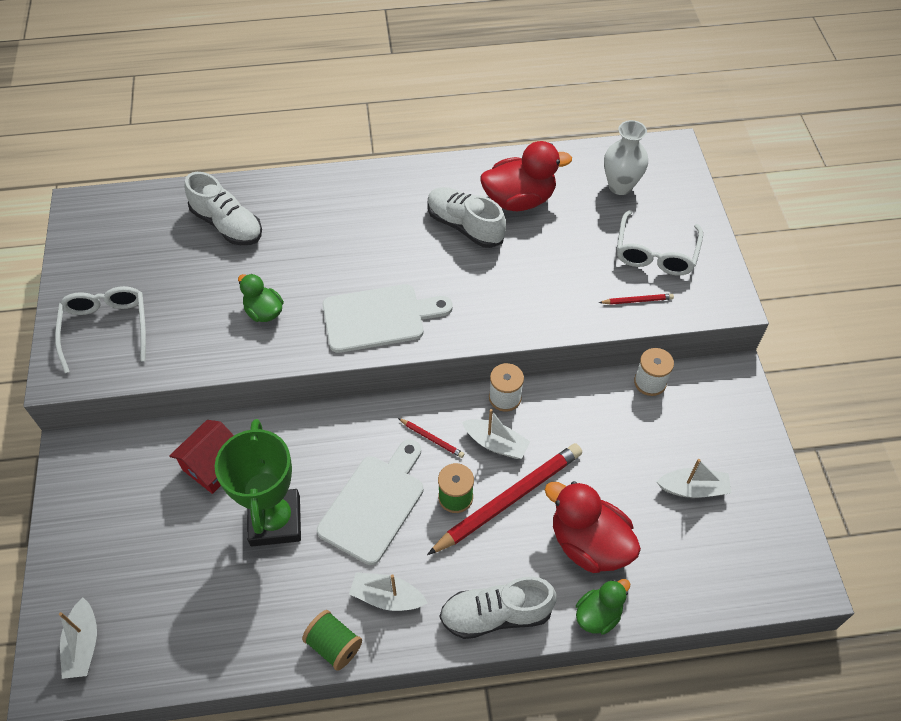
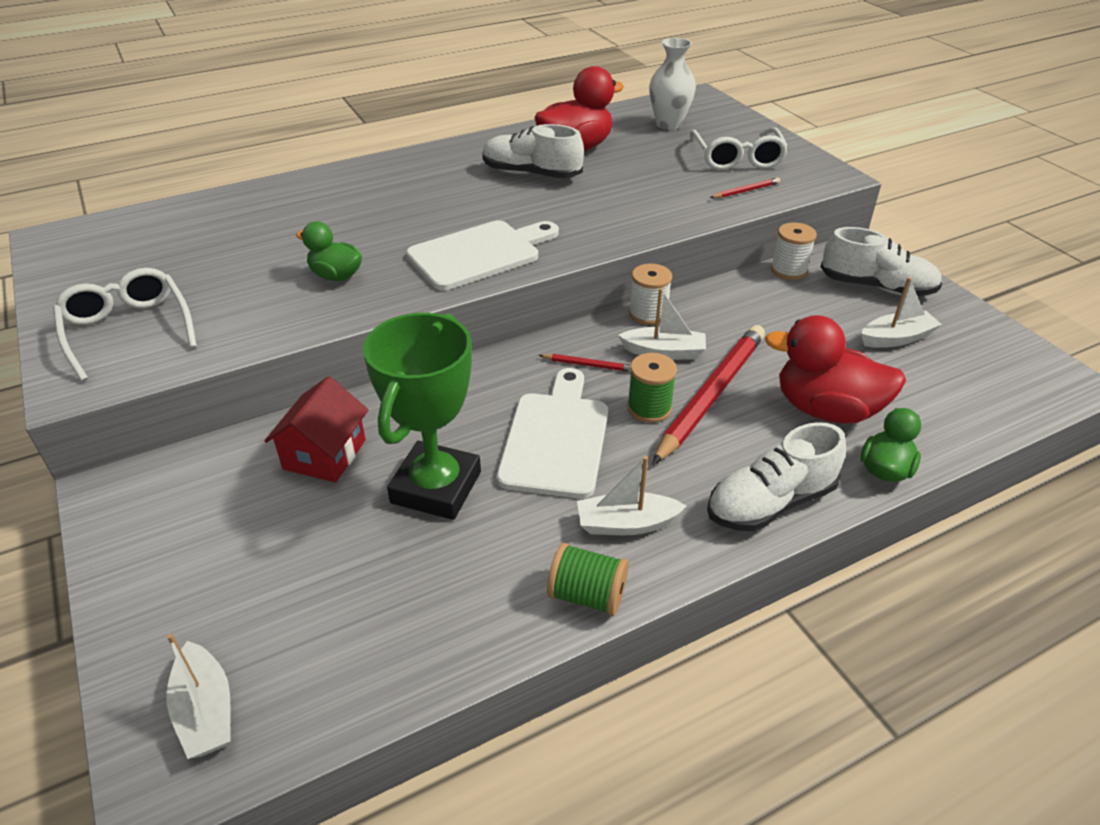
camera: 20 degrees left, 15 degrees down
(227, 225) = (255, 219): white shoe -> white shoe (876, 287)
(275, 520) = (436, 487): green trophy -> green trophy turned 45 degrees clockwise

